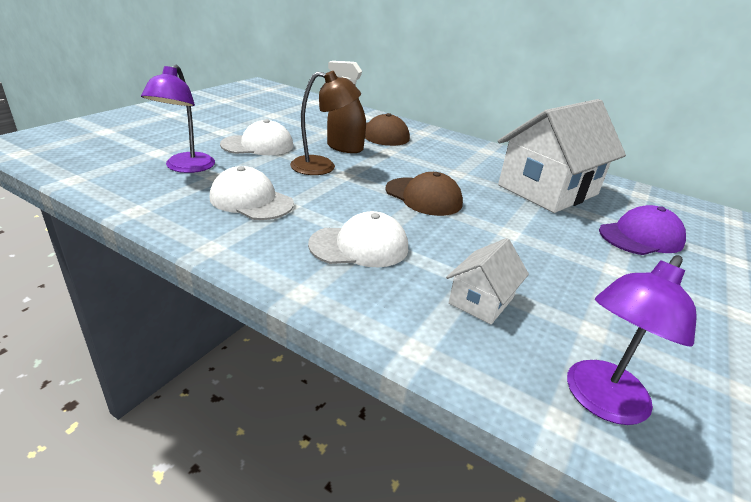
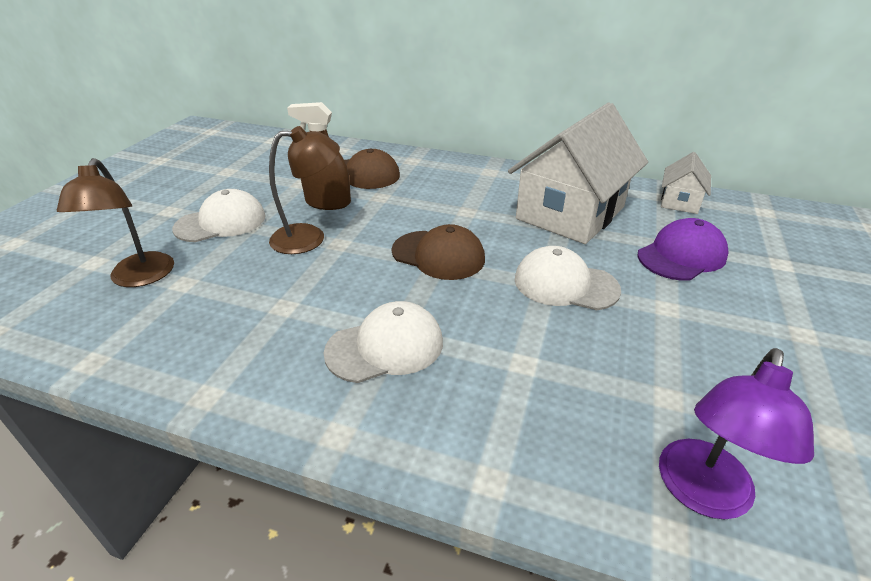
camera: 10 degrees left, 5 degrees up
(186, 167) = (139, 278): purple lamp -> brown lamp
(251, 200) = (236, 310): white cap -> white cap (565, 284)
(481, 300) = (542, 389): white house -> white house (680, 201)

